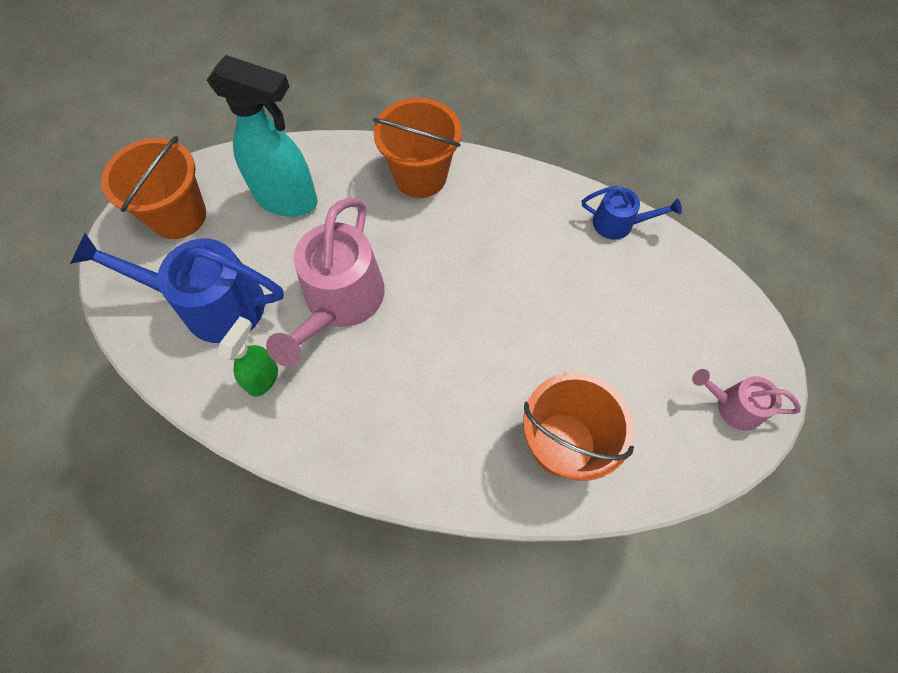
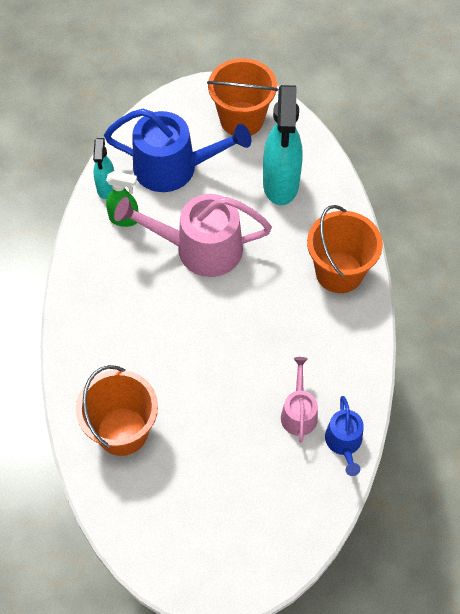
camera: 75 degrees right, 5 degrees down
(206, 391) = (106, 188): none -> turquoise spray bottle
(212, 304) = (173, 167): blue watering can -> blue watering can turned 105 degrees clockwise
(733, 406) = (187, 560): pink watering can -> pink watering can (299, 413)

